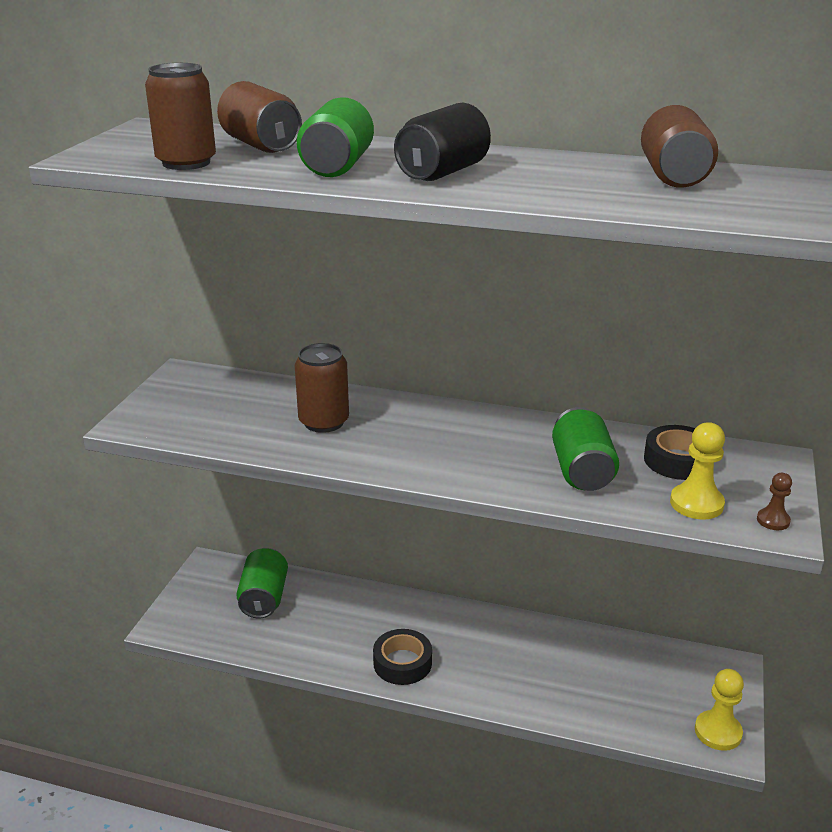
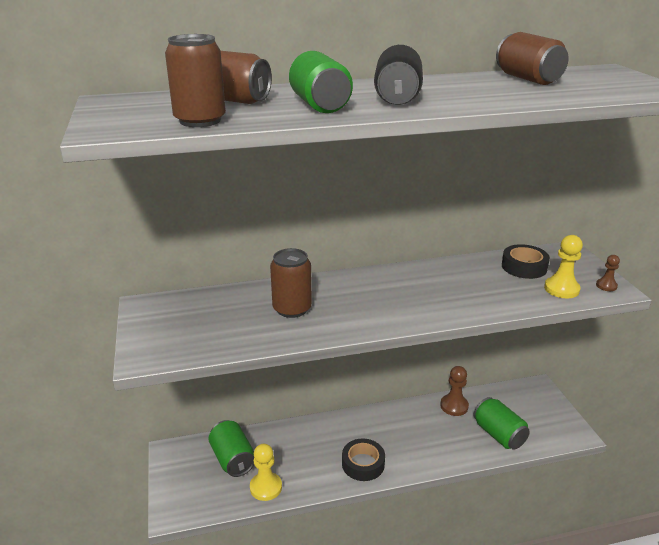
camera: 30 degrees left, 0 degrees up
(581, 644) = (454, 406): none -> brown pawn
(582, 471) = (483, 290): green can -> green can (499, 435)
(718, 732) = (563, 427): yellow pawn -> yellow pawn (266, 487)

